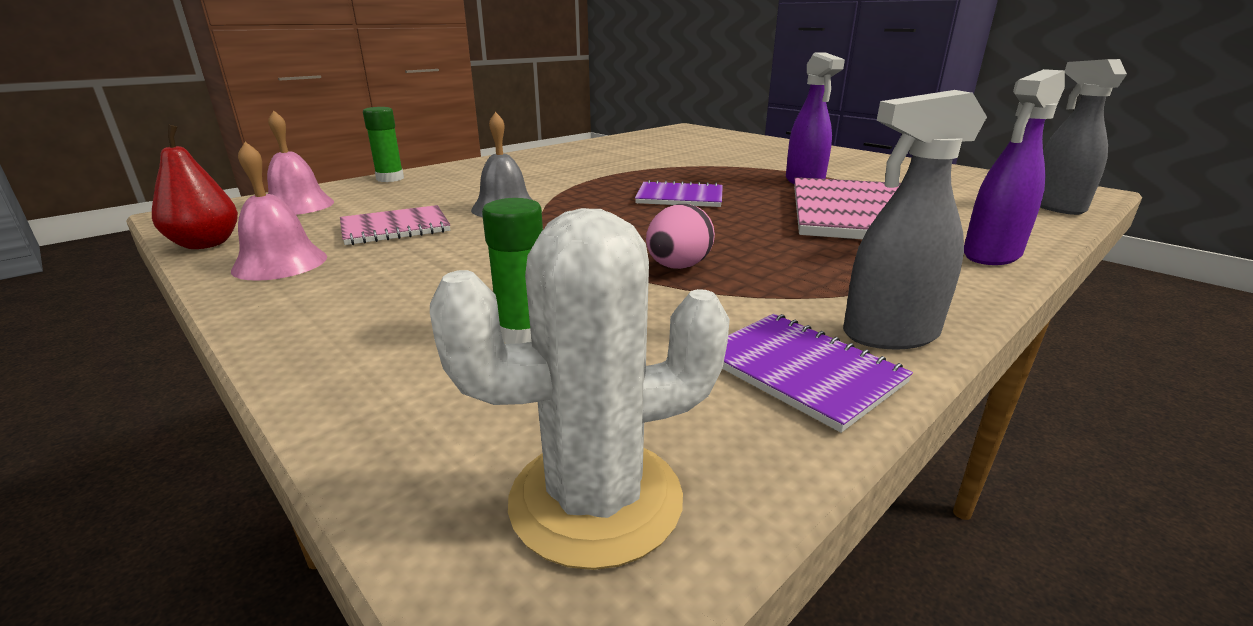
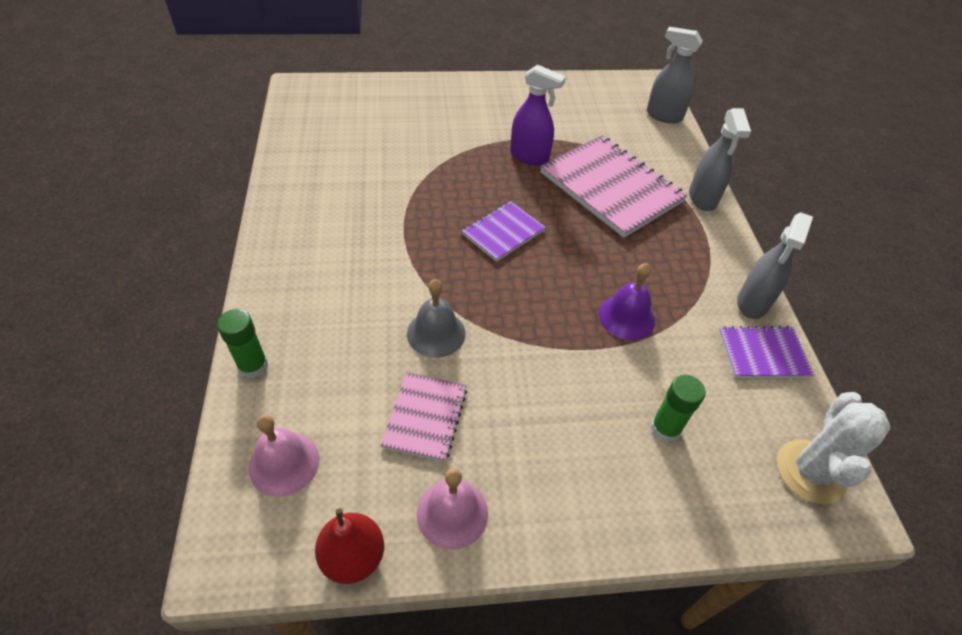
camera: 55 degrees left, 25 degrees up
(678, 267) = (626, 317): pink egg -> purple bell
(991, 255) = (702, 198): purple spray bottle -> grey spray bottle

